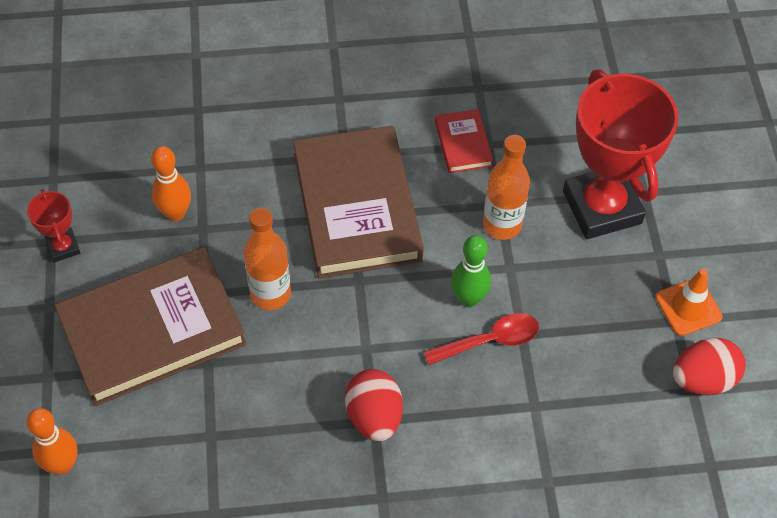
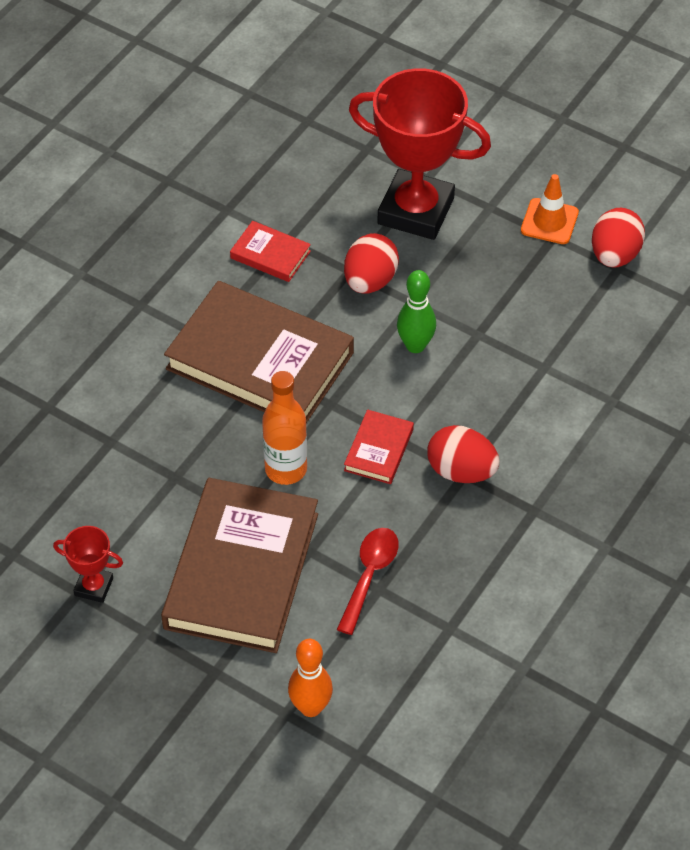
camera: 50 degrees left, 5 degrees down
(175, 213) = (140, 486): orange bowling pin -> none
(344, 344) = (378, 450): none -> red book
(490, 341) = (464, 357): red spoon -> red spoon (369, 575)
(502, 225) = (370, 281): orange bottle -> red egg

